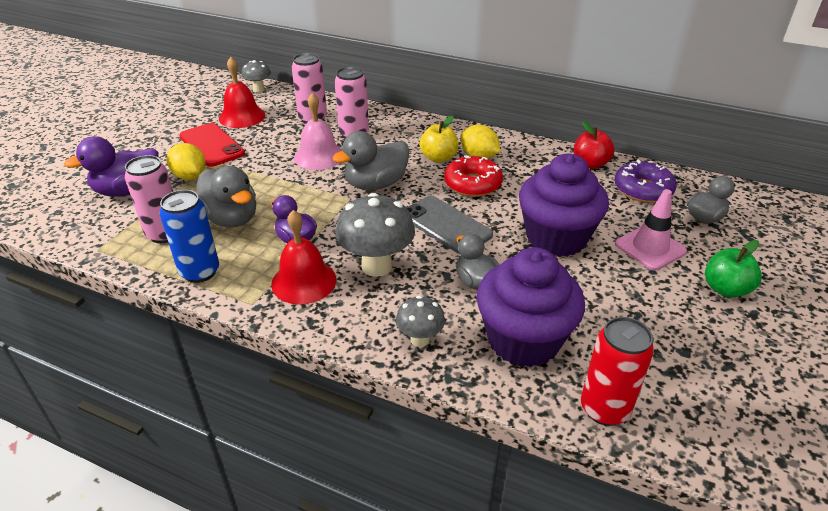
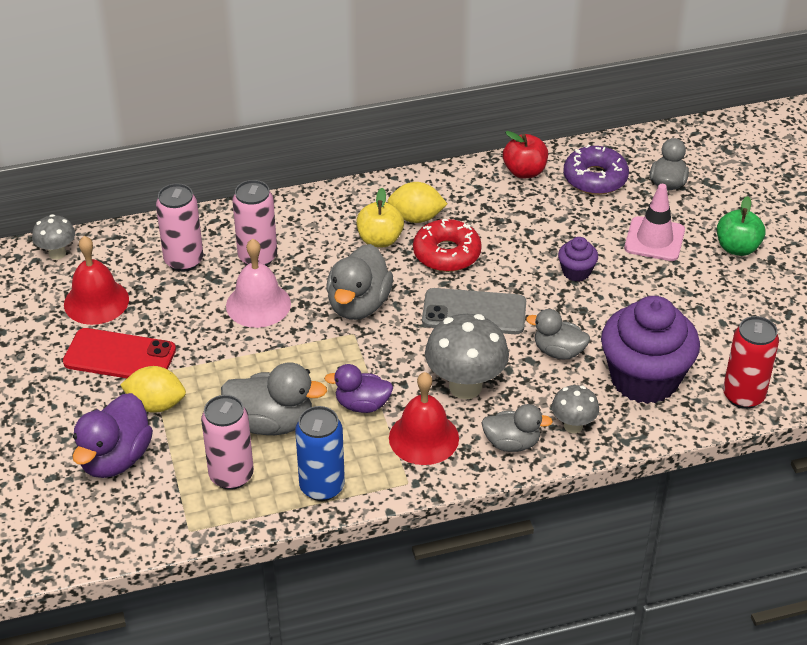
camera: 40 degrees left, 5 degrees up
(358, 323) = (512, 443): none -> grey duck
(556, 238) = (576, 272): purple cupcake -> purple cupcake, size x0.44

